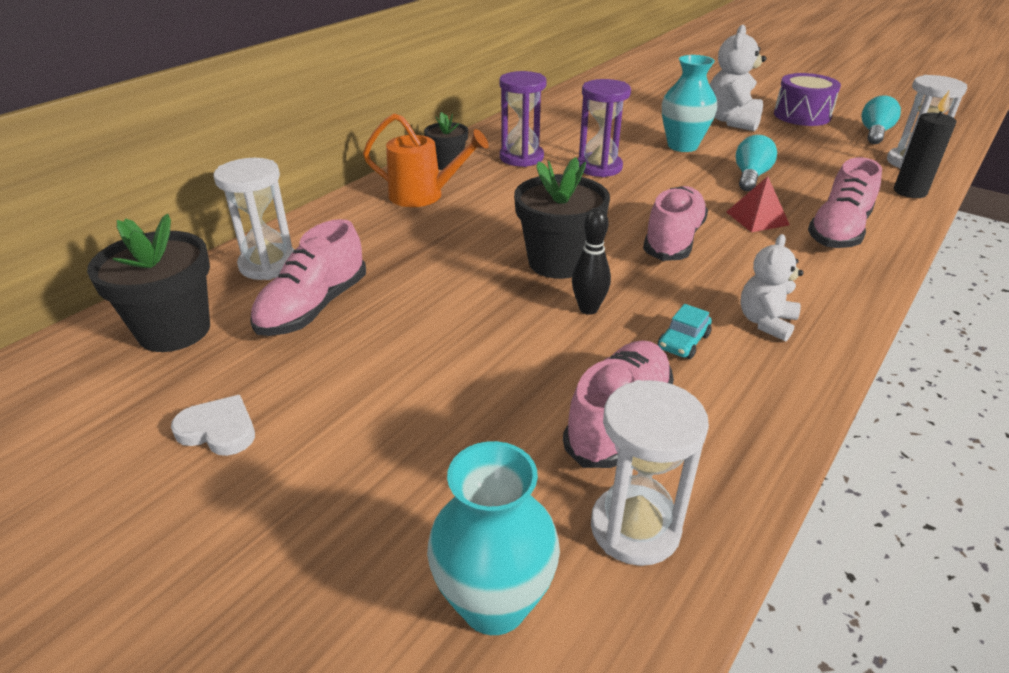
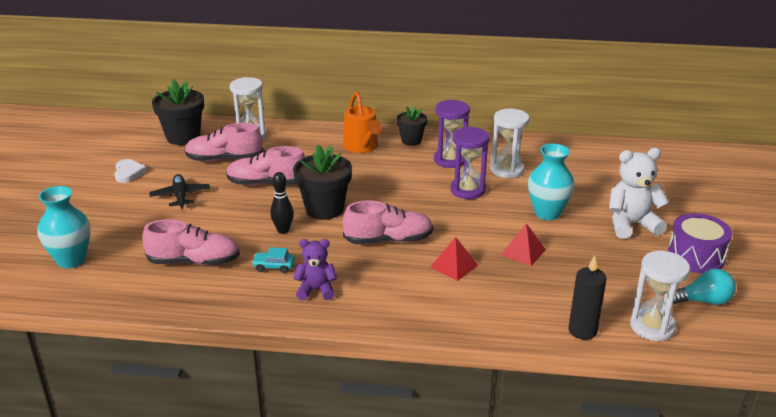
camera: 60 degrees right, 5 degrees down
(384, 383) = (180, 196): none -> black plane
(635, 528) = (125, 282): white hourglass -> white hourglass (507, 170)
(750, 177) = (523, 252): turquoise light bulb -> red pyramid
(766, 322) = (316, 290): white teddy bear -> purple teddy bear
(838, 231) = (468, 303): pink shoe -> pink shoe (267, 183)

